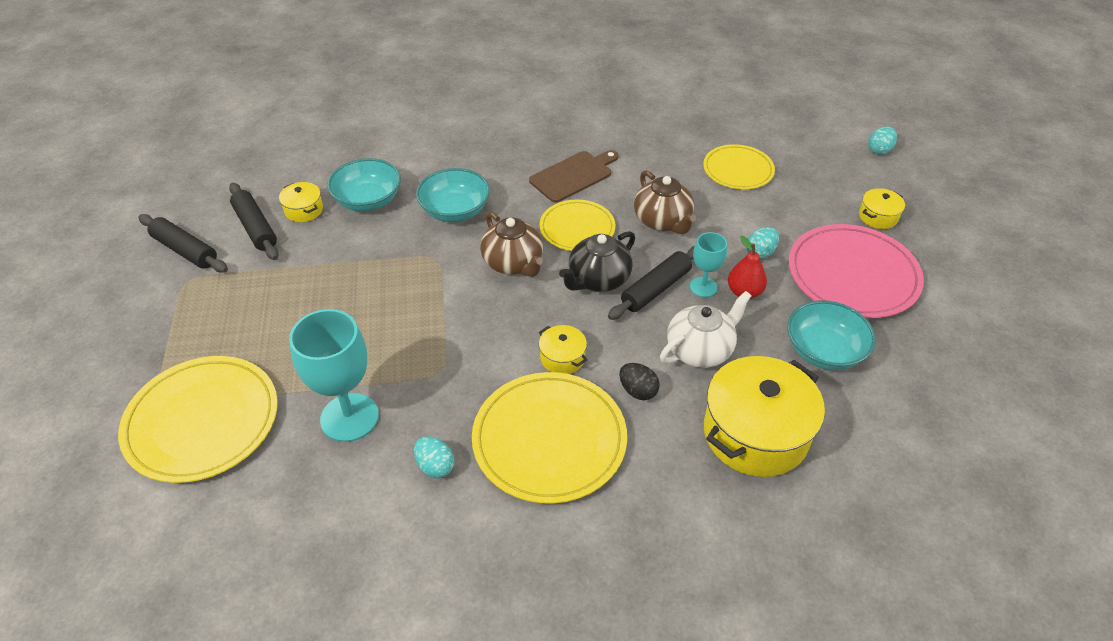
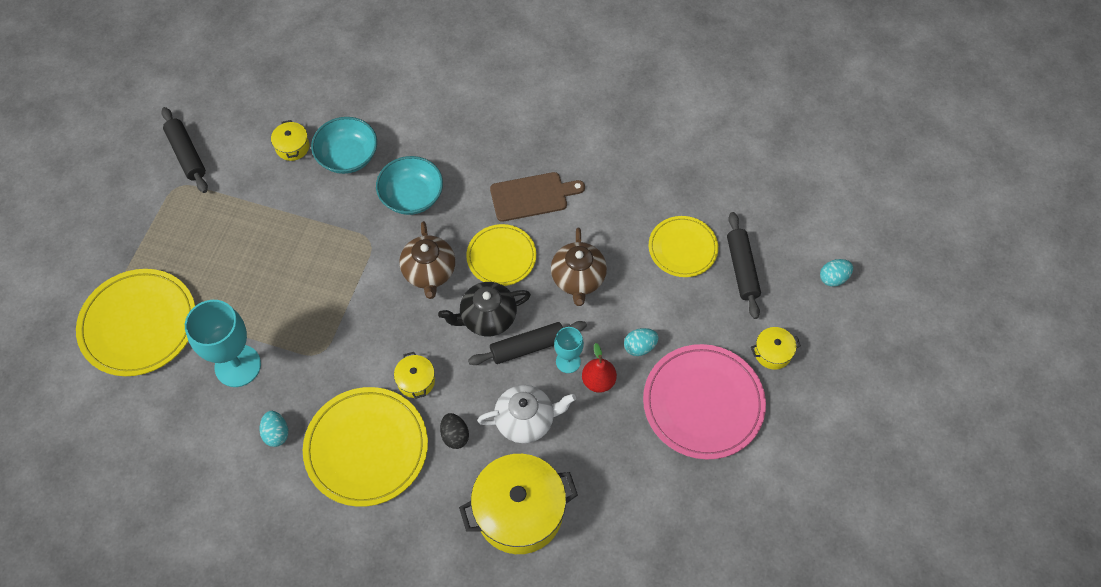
camera: 25 degrees right, 15 degrees up
(255, 228) = (247, 151): black rolling pin -> black rolling pin (742, 269)
(824, 351) = (624, 465): turquoise bowl -> none

